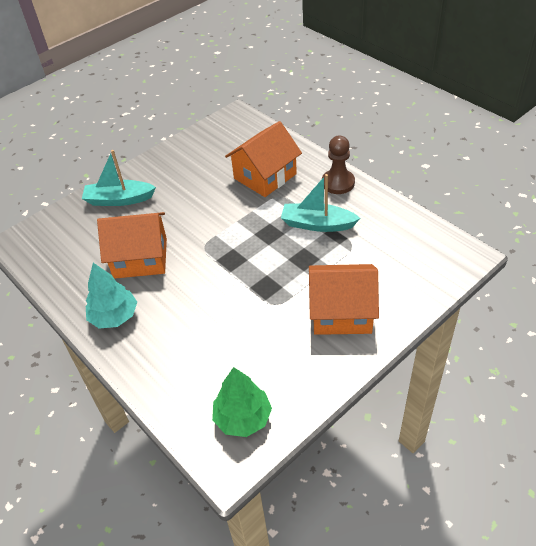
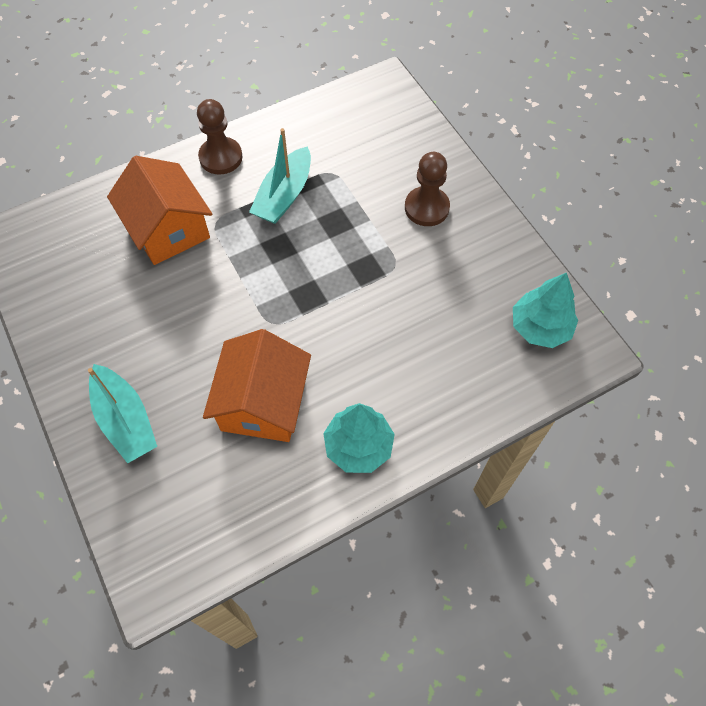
camera: 80 degrees left, 15 degrees up
(119, 199) = (125, 420): turquoise boat -> turquoise boat turned 45 degrees counterclockwise
(243, 417) = (540, 327): green tree -> turquoise tree
(341, 312) = (426, 208): orange house -> brown pawn

